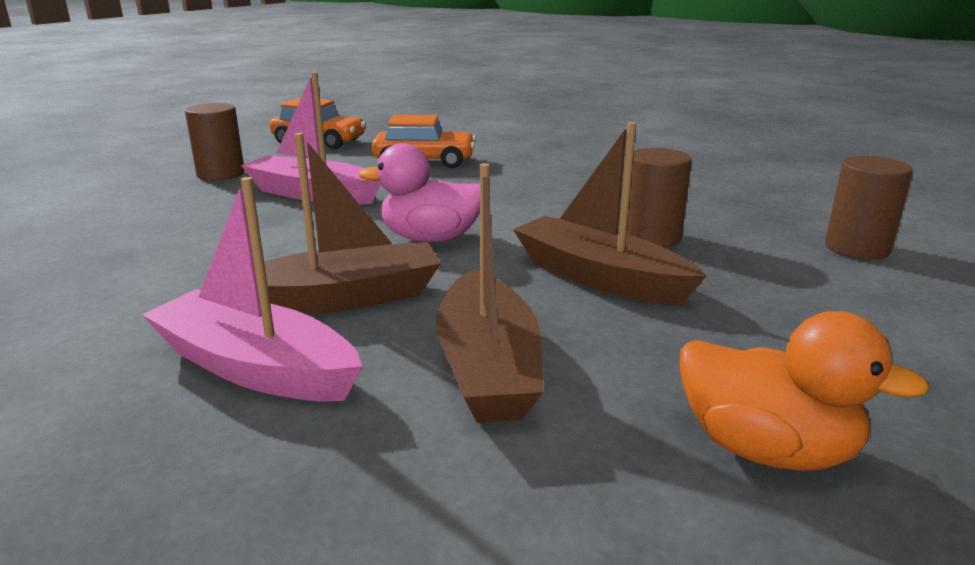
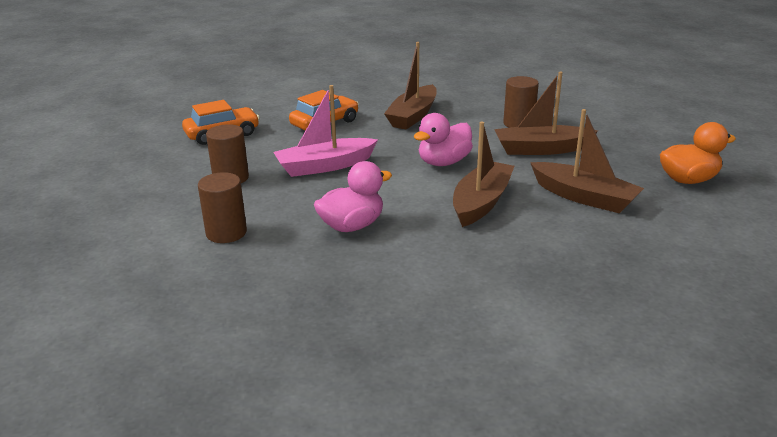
camera: 45 degrees left, 5 degrees up
(166, 254) = (352, 226): none -> pink duck
(255, 368) = (522, 238): pink boat -> none
(533, 184) = (413, 116): none -> brown boat
(857, 248) = (587, 99): brown cylinder -> brown cylinder (226, 233)

